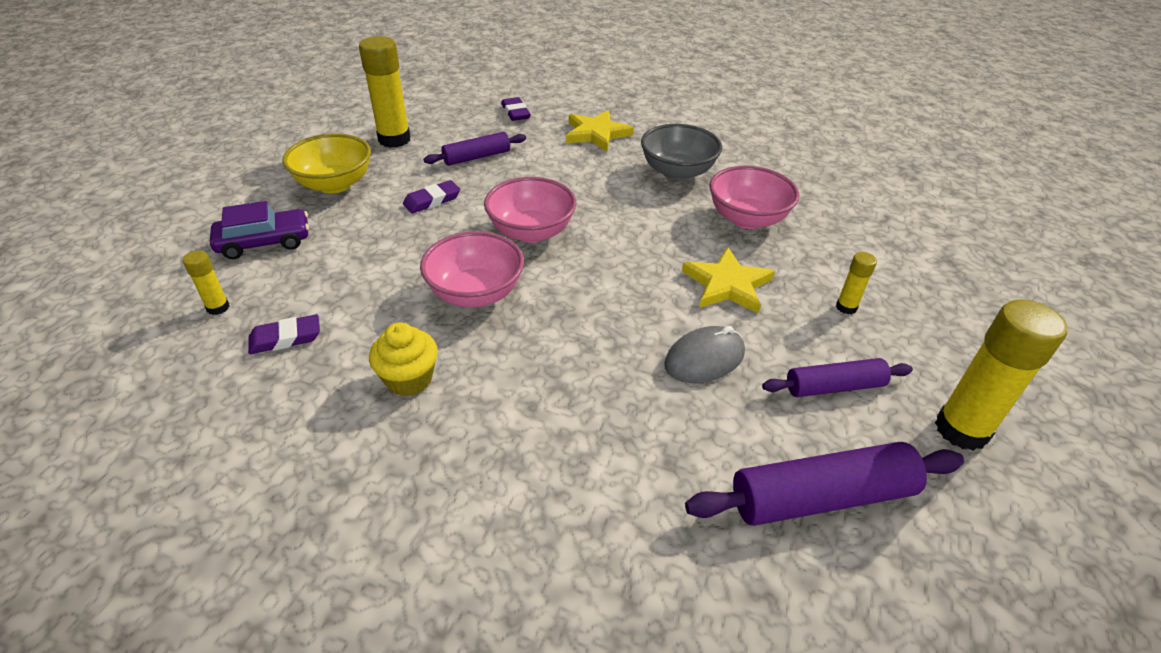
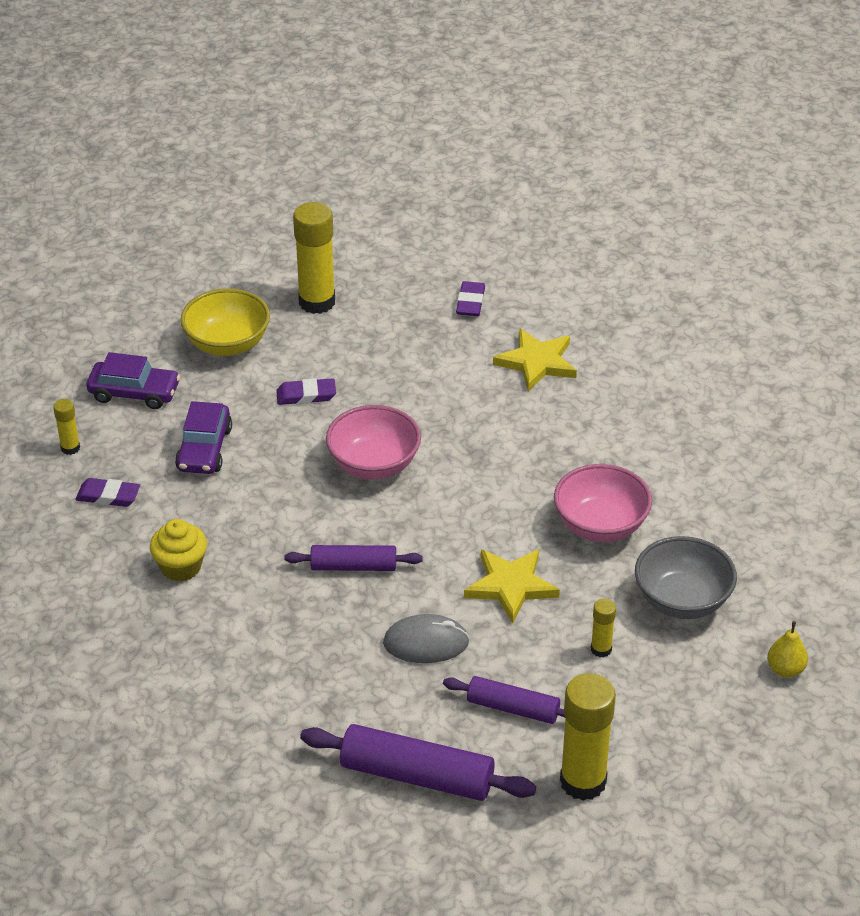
camera: 30 degrees right, 0 degrees up
(365, 266) = (204, 449): none -> purple car
(475, 293) = (280, 511): pink bowl -> none
(477, 157) = (385, 354): purple rolling pin -> purple rolling pin (353, 566)
(677, 172) = (581, 444): grey bowl -> grey bowl (682, 600)
(983, 271) = (785, 669): none -> yellow pear

